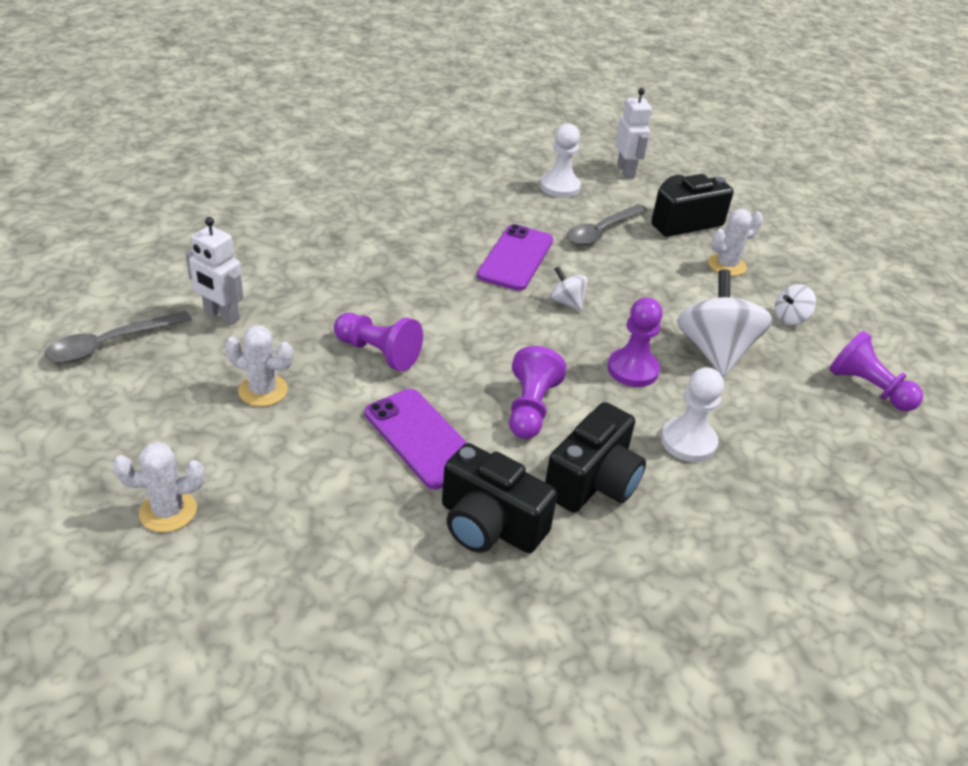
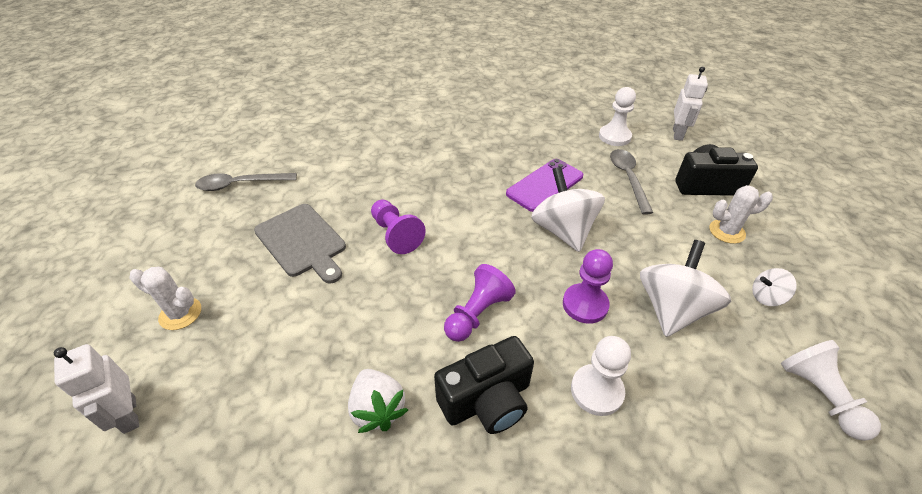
camera: 30 degrees right, 5 degrees up
(221, 316) = (316, 181): white robot -> white robot (129, 414)
(263, 390) = (302, 242): white cactus -> grey cutting board
(421, 438) = (379, 313): purple phone -> none
(489, 525) = (378, 409): black camera -> white strawberry
(566, 303) = (563, 231): white spinning top -> white spinning top, size x2.04
(601, 231) = (628, 178): grey spoon -> grey spoon turned 105 degrees clockwise
(868, 388) = (819, 395): purple pawn -> white pawn

